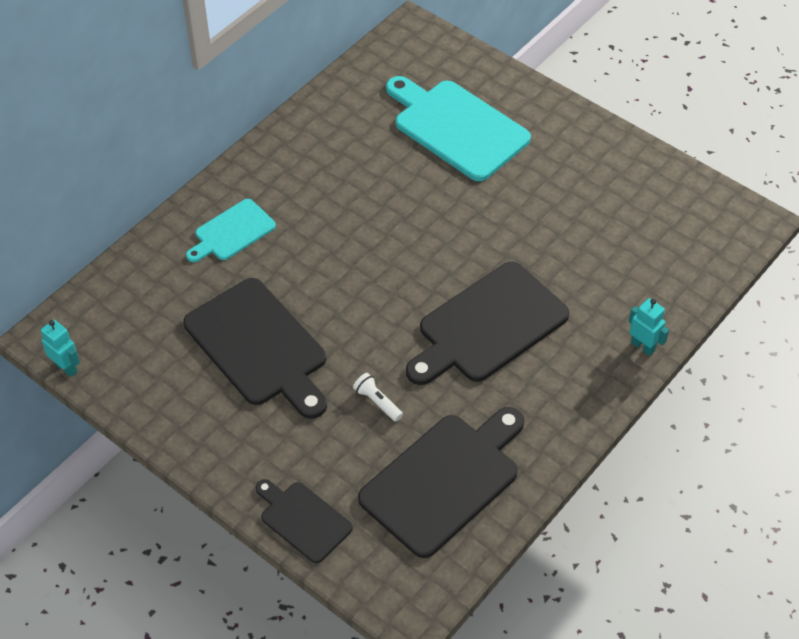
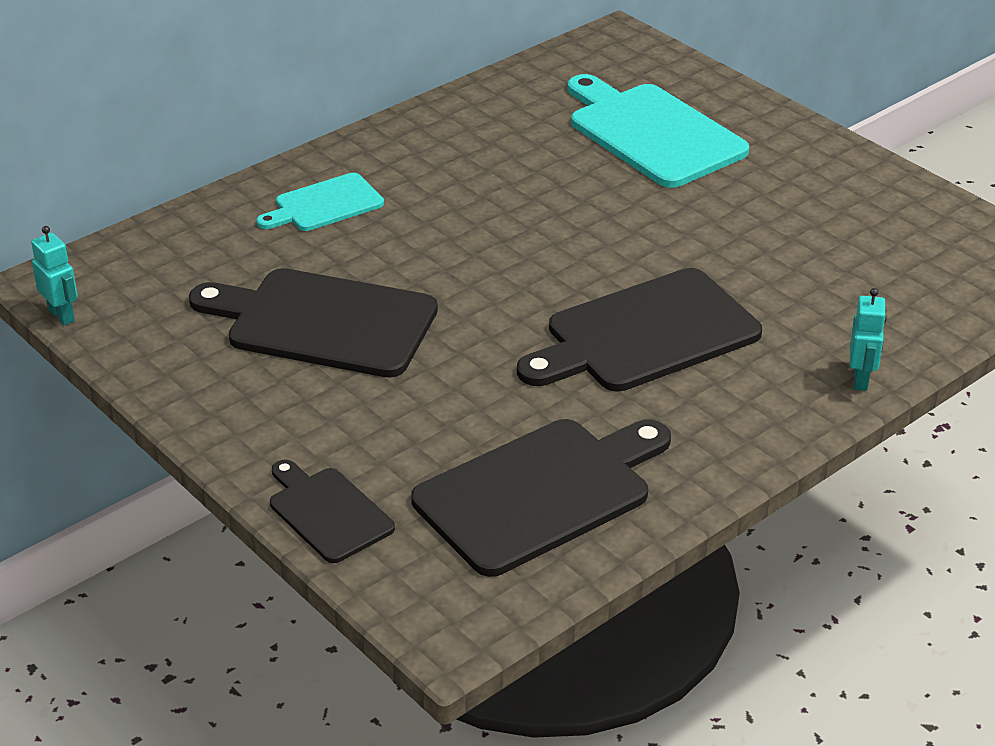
camera: 10 degrees right, 15 degrees down
(259, 347) = (323, 322): black cutting board -> black cutting board turned 135 degrees clockwise
(377, 402) = (468, 397): white flashlight -> none
(643, 346) = (861, 380): turquoise robot -> turquoise robot turned 45 degrees clockwise

